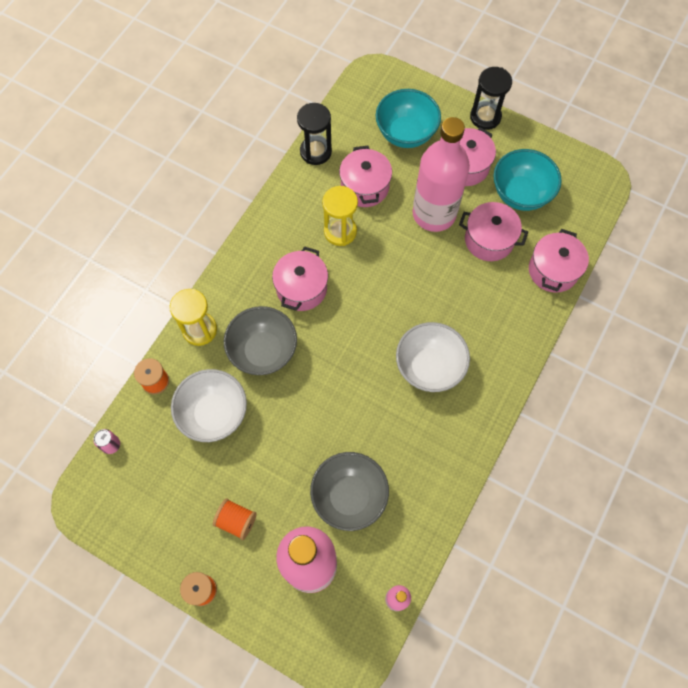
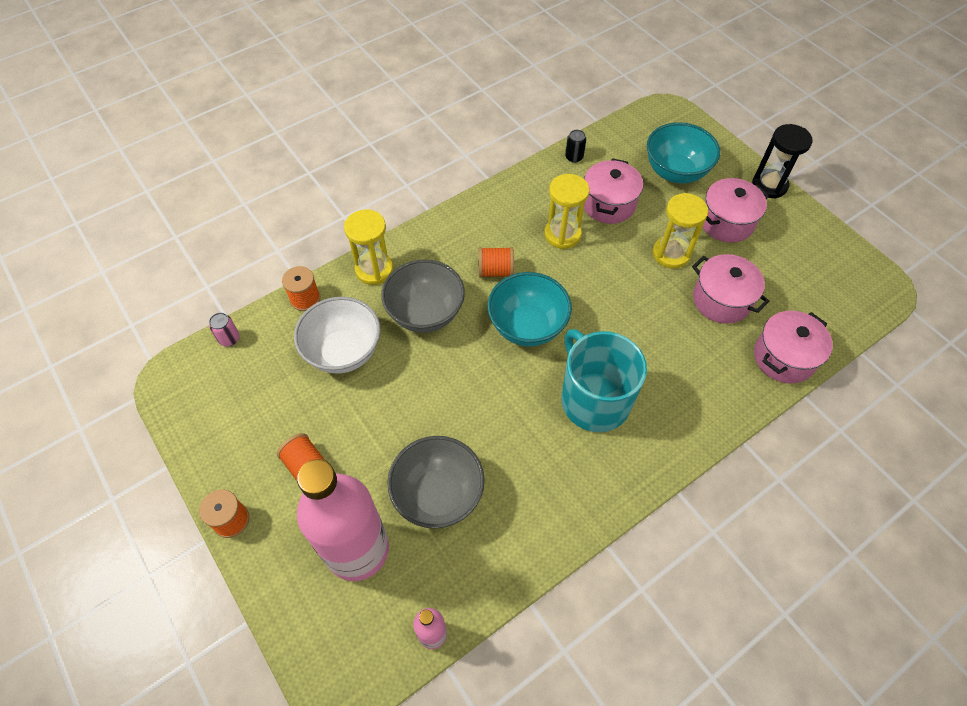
camera: 25 degrees right, 10 degrees down
(301, 288) = (495, 271): pink pot -> orange spool
(315, 152) = (574, 157): black hourglass -> black can
(429, 367) = (594, 399): white bowl -> turquoise mug
(434, 214) = (671, 254): pink bottle -> yellow hourglass
(520, 194) = (778, 269): turquoise bowl -> turquoise bowl (527, 326)

